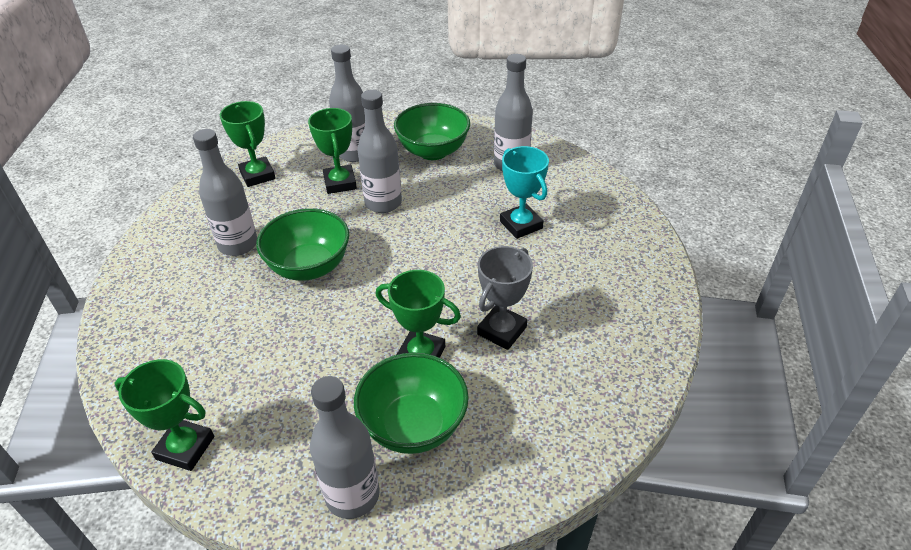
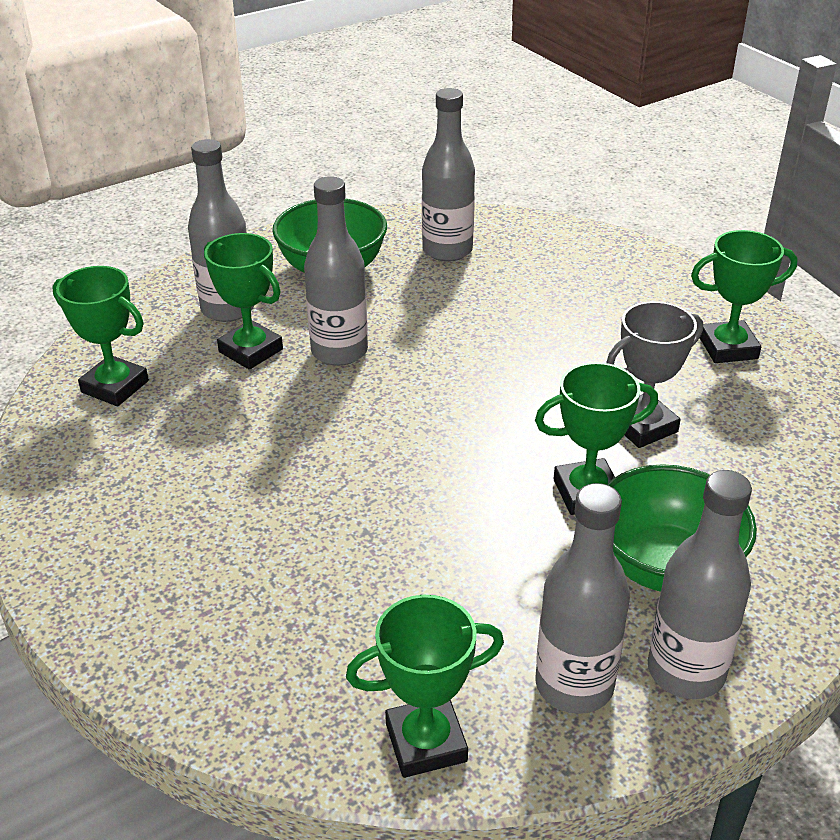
camera: 35 degrees left, 5 degrees down
(238, 245) = (195, 481): grey bottle -> grey bottle (574, 685)
(309, 267) = (331, 463): green bowl -> none
(501, 330) = (642, 426): grey trophy -> grey trophy turned 60 degrees clockwise
(521, 225) = (535, 310): turquoise trophy -> none
(618, 305) = (728, 348): none -> green trophy

